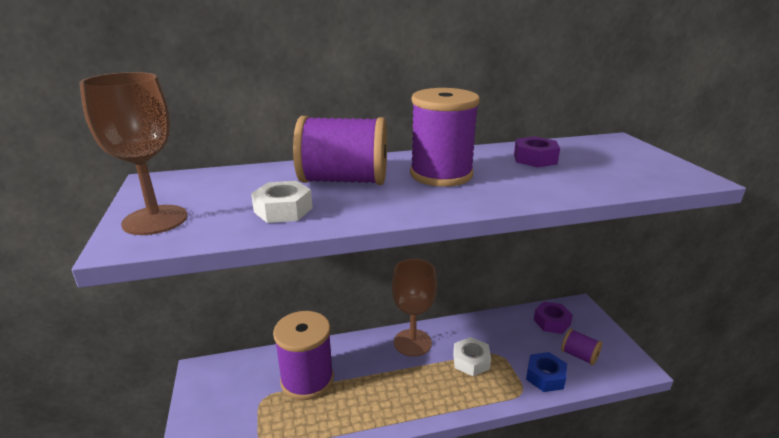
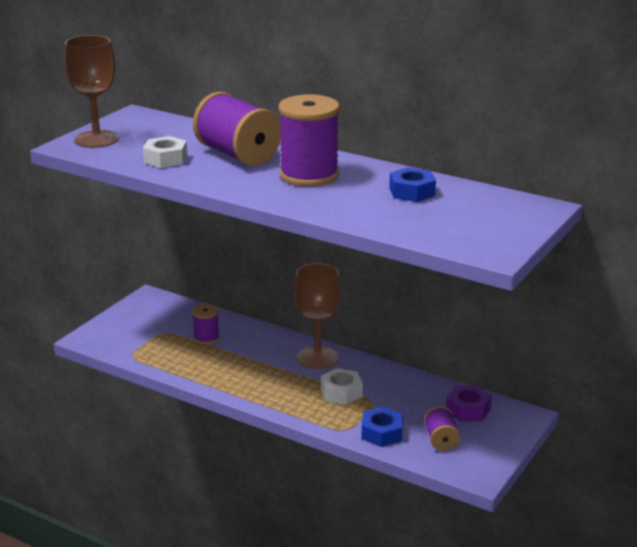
camera: 45 degrees right, 0 degrees up
(307, 380) = (206, 338): purple spool -> purple spool, size x0.50
(535, 159) = (412, 192): purple nut -> blue nut

